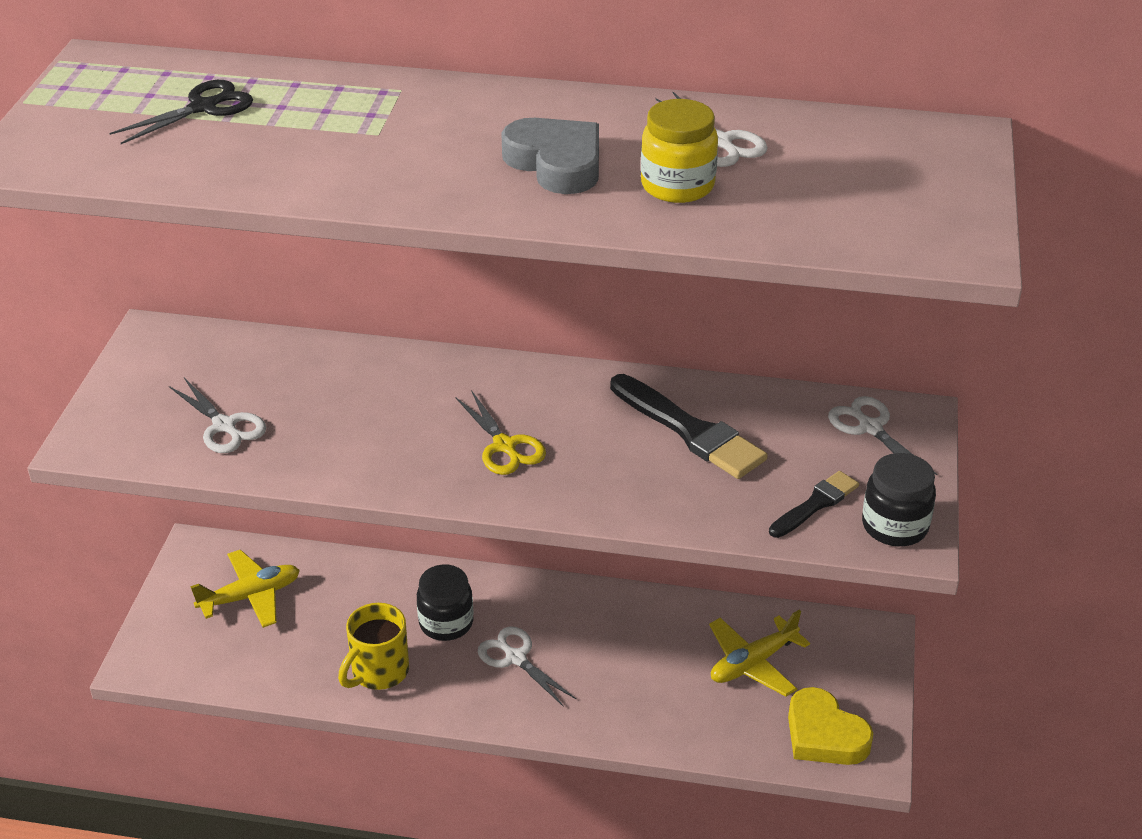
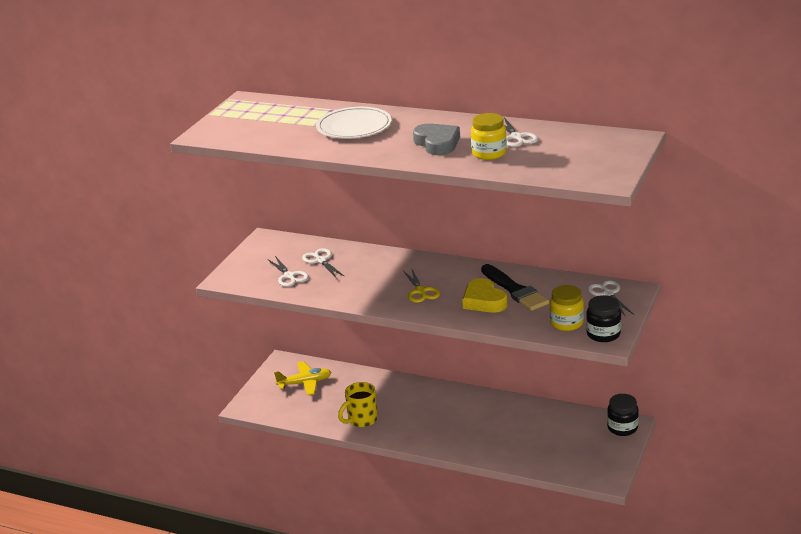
camera: 15 degrees right, 10 degrees down
(203, 107) = (287, 118): black scissors -> none
(360, 125) = (354, 127): none -> white plate
(446, 623) = (401, 402): black jar -> black jar (622, 428)
(516, 658) = (433, 419): white scissors -> white scissors (321, 260)
(753, 663) = (558, 431): yellow plane -> none
(815, 504) = (566, 323): black brush -> yellow jar
(824, 735) = (586, 465): yellow heart -> yellow heart (484, 301)

